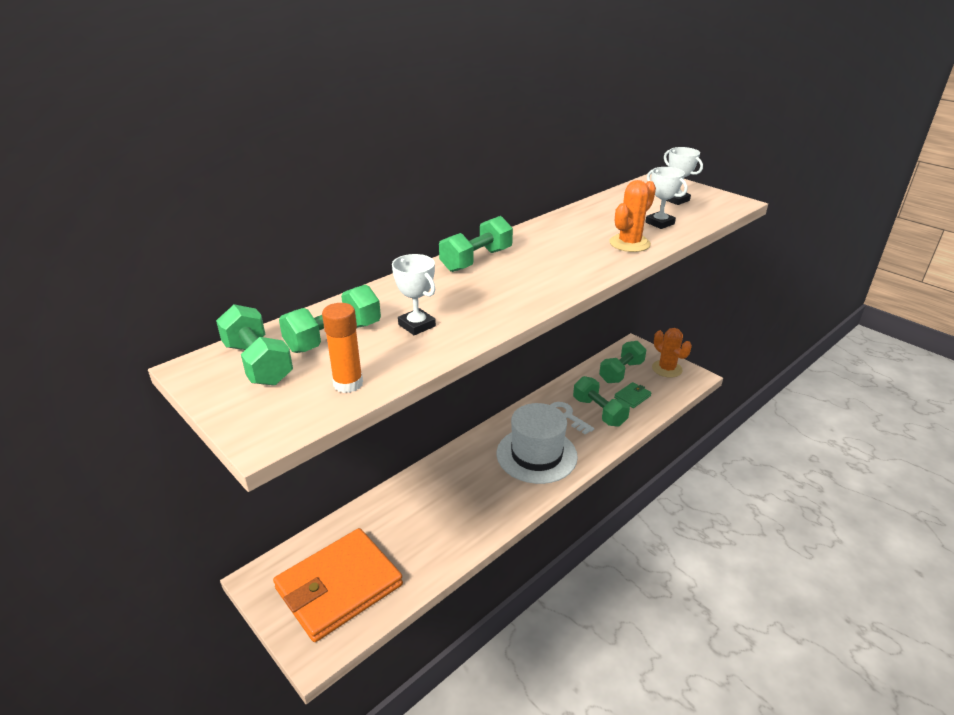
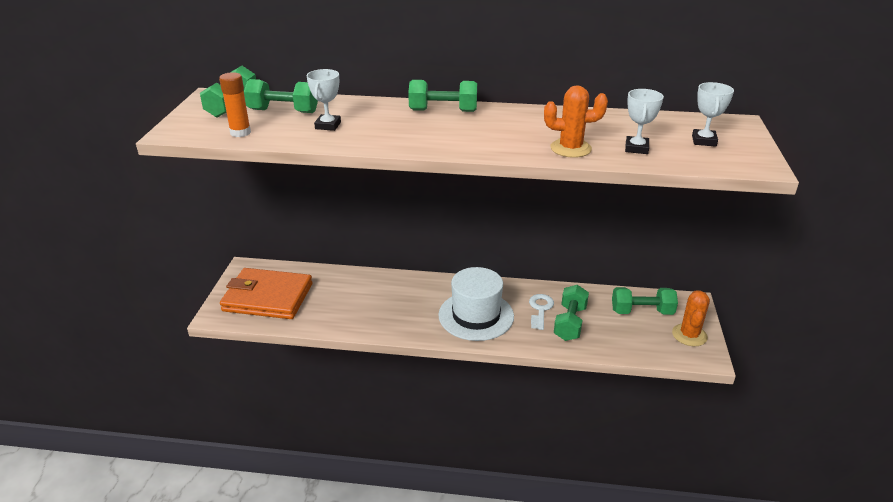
camera: 50 degrees right, 0 degrees up
(632, 397) = (617, 332): green wallet -> none

